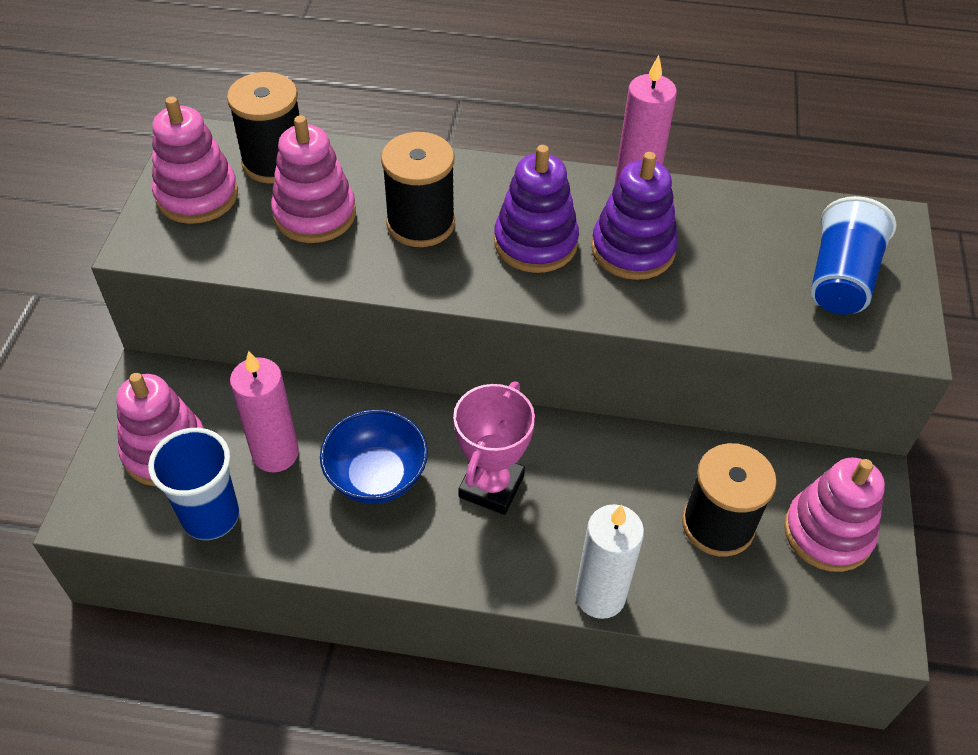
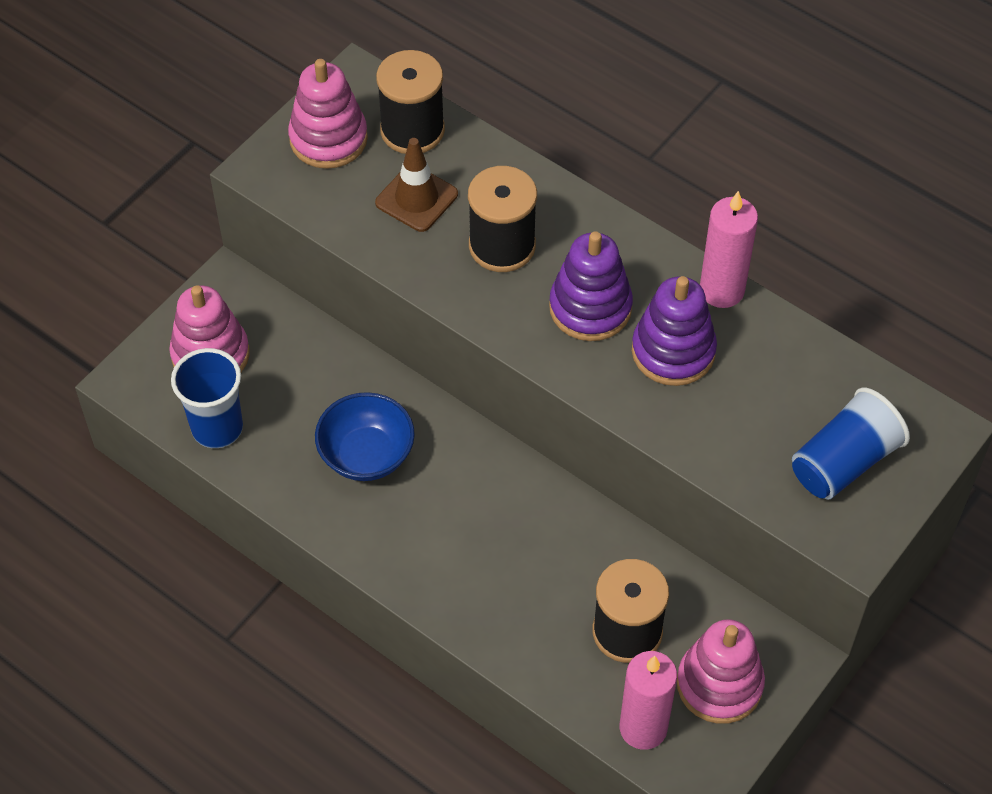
camera: 30 degrees right, 5 degrees up
(275, 453) = (296, 397): pink candle -> pink candle (643, 728)
(315, 214) = (416, 198): pink stacking toy -> brown traffic cone
(491, 486) = (456, 508): pink trophy -> none
(600, 596) = (486, 640): white candle -> none

